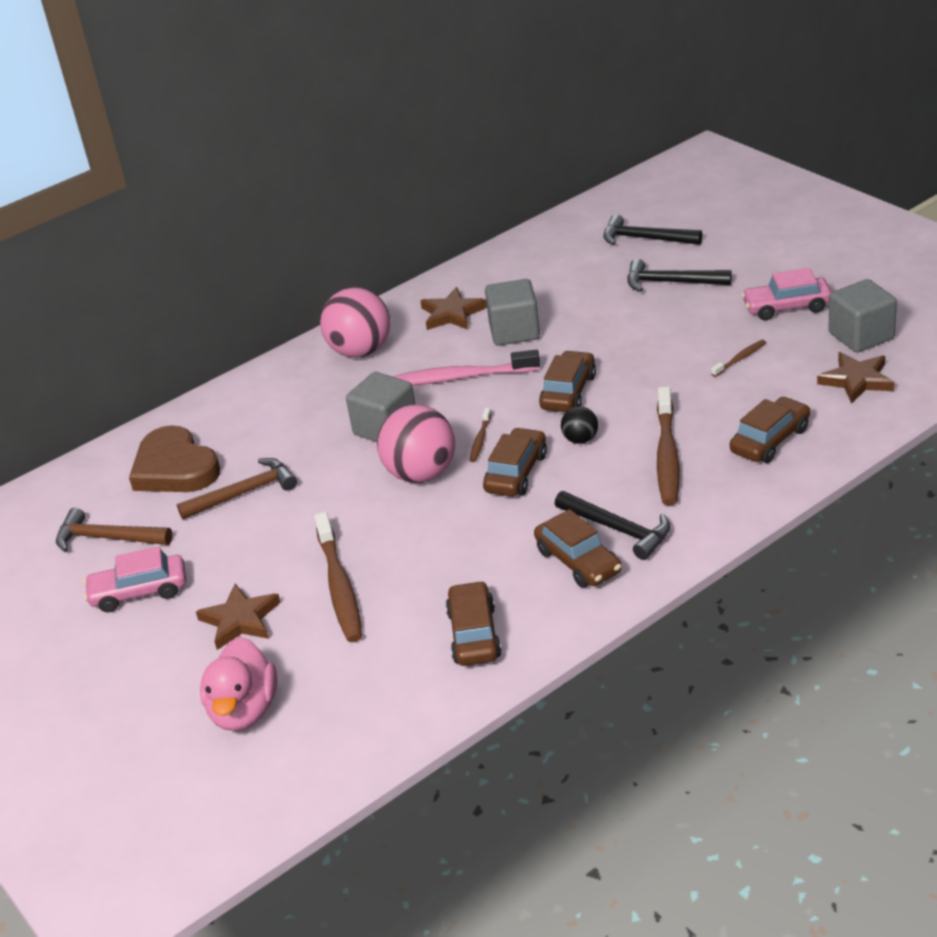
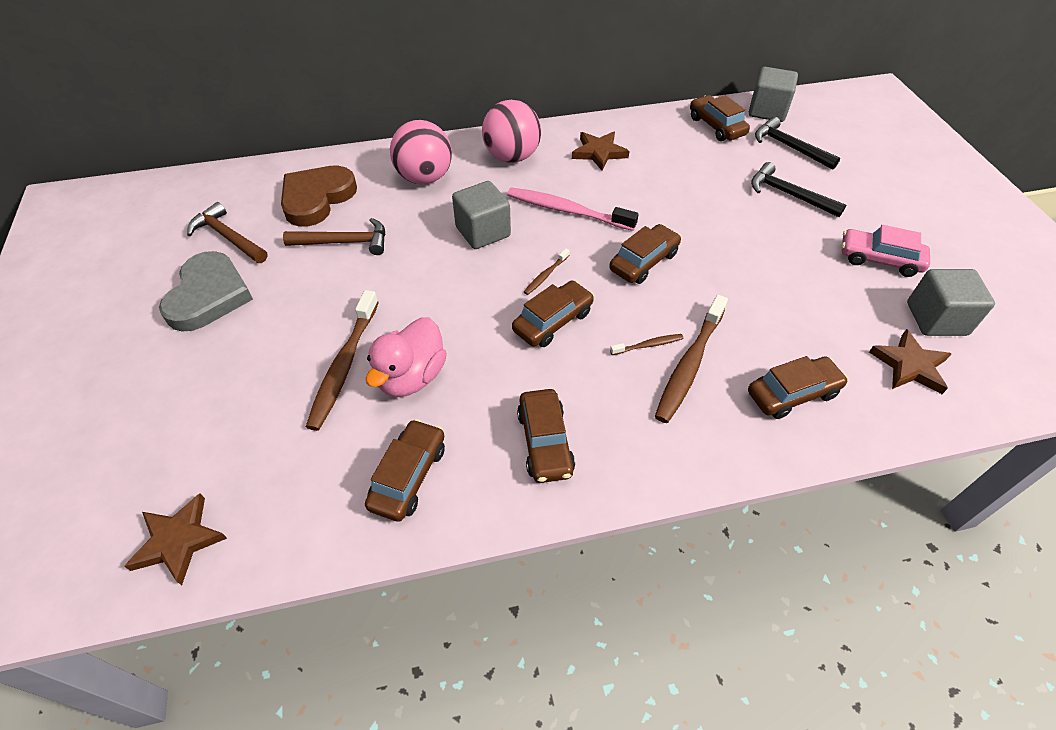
camera: 20 degrees right, 15 degrees up
(139, 592) = (209, 295): pink car -> grey heart
(175, 468) = (317, 198): brown heart -> brown heart turned 45 degrees clockwise
(240, 620) = (252, 360): brown star -> brown star (179, 541)
(244, 711) = (184, 455): pink duck -> pink duck (411, 377)
(421, 474) = (479, 286): pink ball -> pink ball (424, 178)
(514, 331) = (636, 187): grey cube -> grey cube (767, 111)
(558, 245) = (716, 126): none -> brown car
(580, 439) = (625, 313): black ball -> none
(618, 530) = (600, 425): black hammer -> none
(740, 359) = (809, 293): brown toothbrush -> brown toothbrush (648, 345)

